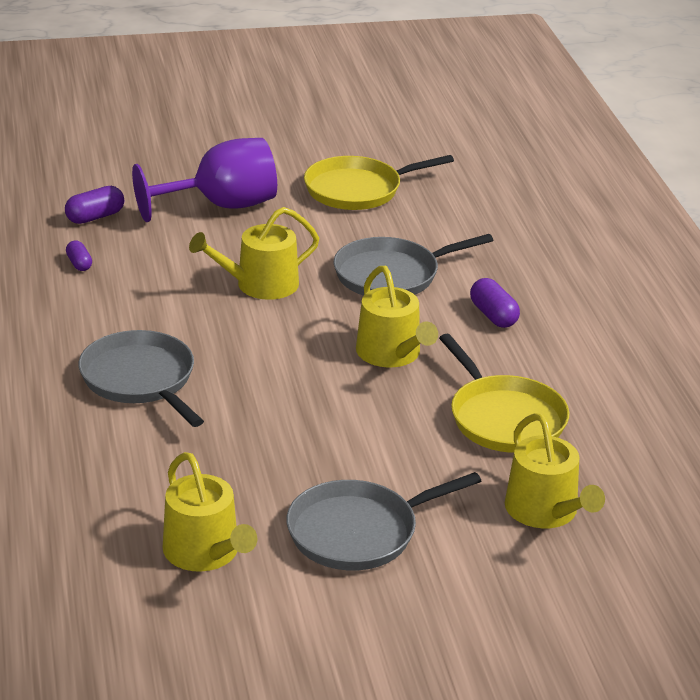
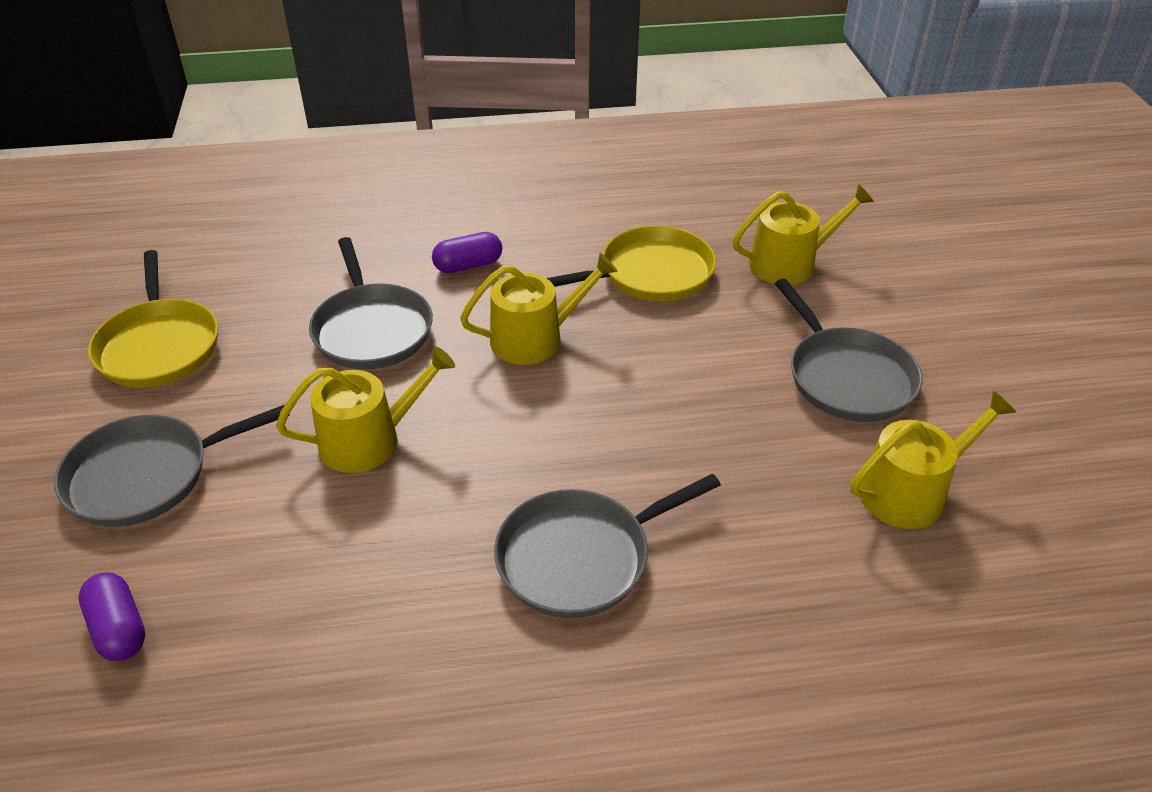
camera: 85 degrees left, 10 degrees up
(79, 264) = (261, 643): purple capsule -> none
(222, 206) = (146, 475): purple goblet -> grey pan
(260, 285) = (369, 440): yellow watering can -> yellow watering can turned 90 degrees counterclockwise

